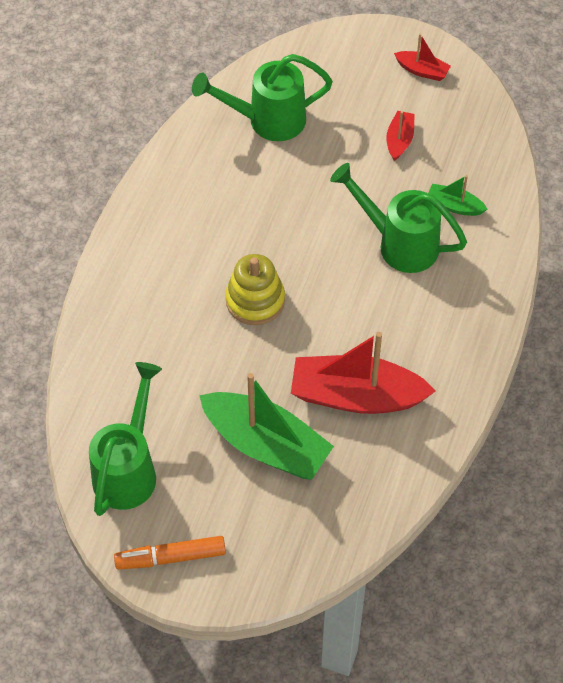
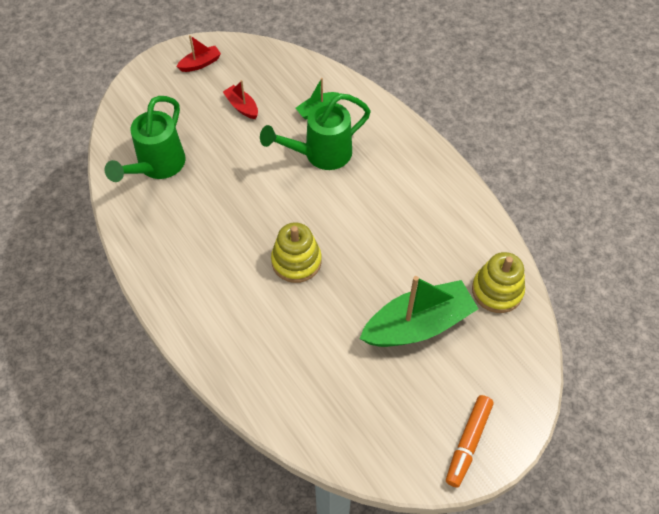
camera: 55 degrees left, 0 degrees up
(129, 468) = (374, 427): green watering can -> none
(356, 396) = (418, 248): red boat -> none
(362, 495) = (497, 290): none -> yellow stacking toy

